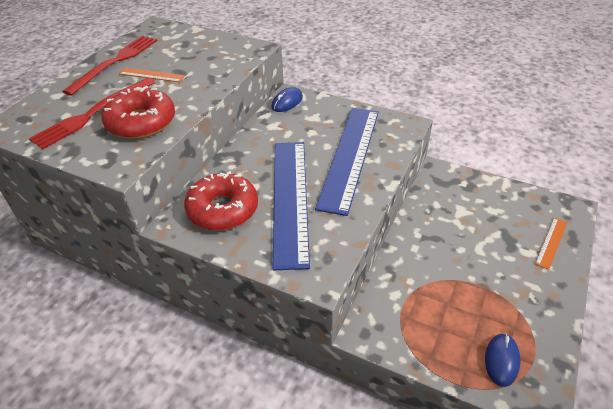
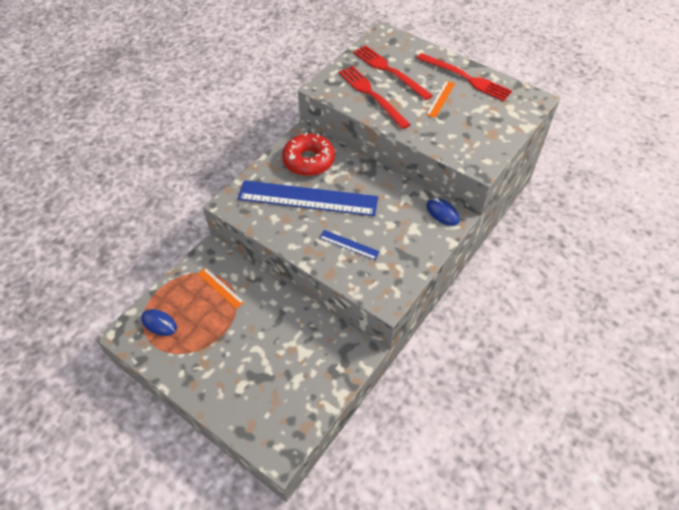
camera: 100 degrees right, 10 degrees up
(141, 122) = (371, 95): red donut -> red fork
(349, 156) = (349, 244): blue ruler -> blue ruler, size x0.43
(551, 242) = (244, 411): orange ruler -> orange ruler (220, 288)

